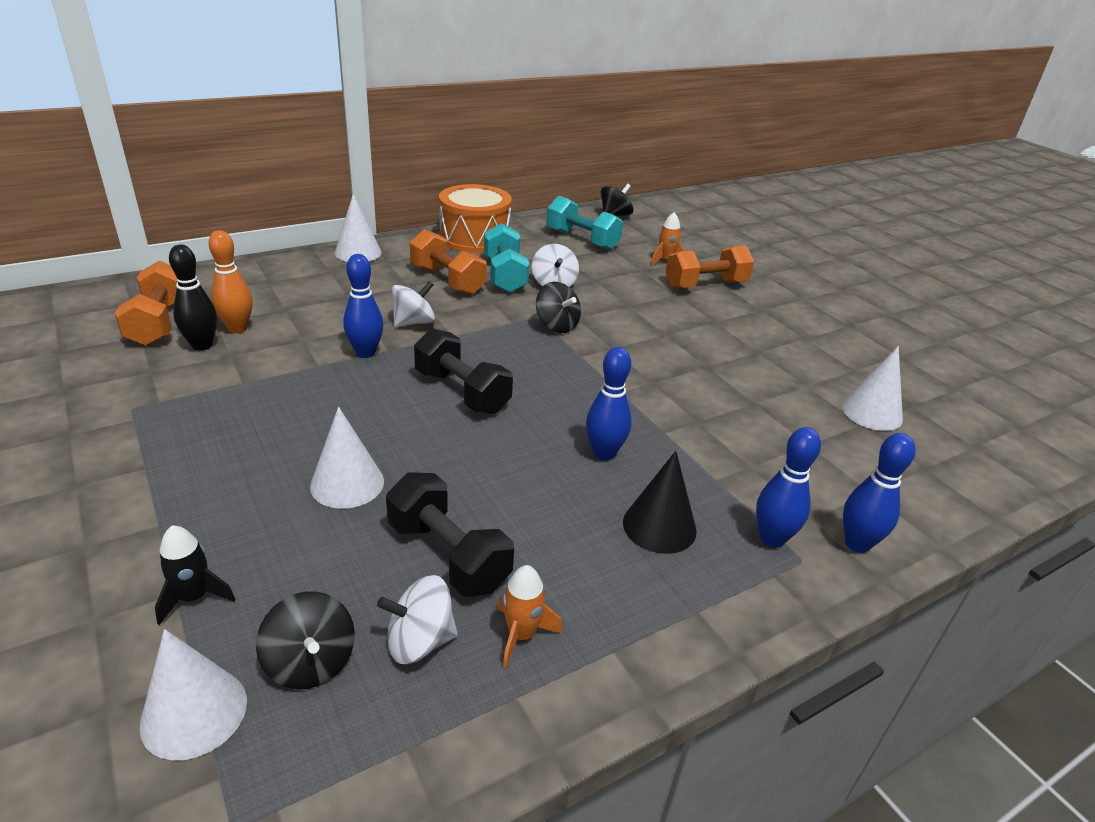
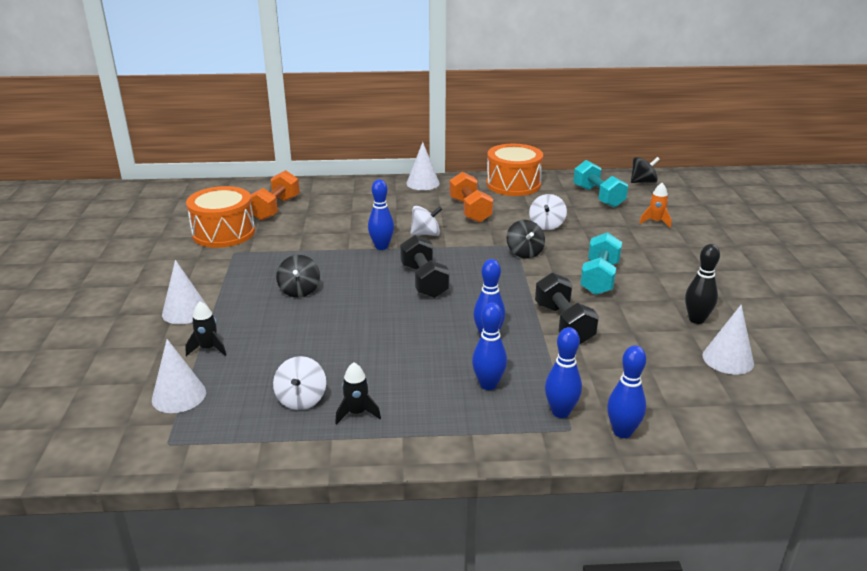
camera: 30 degrees right, 5 degrees down
(92, 378) = (223, 233): none -> orange drum
(202, 345) = (290, 225): black bowling pin -> black bowling pin (696, 319)
(237, 328) = (316, 219): orange bowling pin -> none
(310, 662) = (242, 392): black spinning top -> black spinning top (299, 290)
(347, 483) = (319, 315): white cone -> white cone (185, 311)
(419, 641) = (301, 399): white spinning top -> white spinning top turned 105 degrees counterclockwise
(448, 555) = (347, 365): black dumbbell -> black dumbbell (564, 324)
(504, 275) = (514, 213): turquoise dumbbell -> turquoise dumbbell (599, 278)
(521, 635) = (357, 413): orange rocket -> black rocket
(659, 526) = (488, 384): black cone -> blue bowling pin
(705, 285) = (673, 245): orange dumbbell -> none

